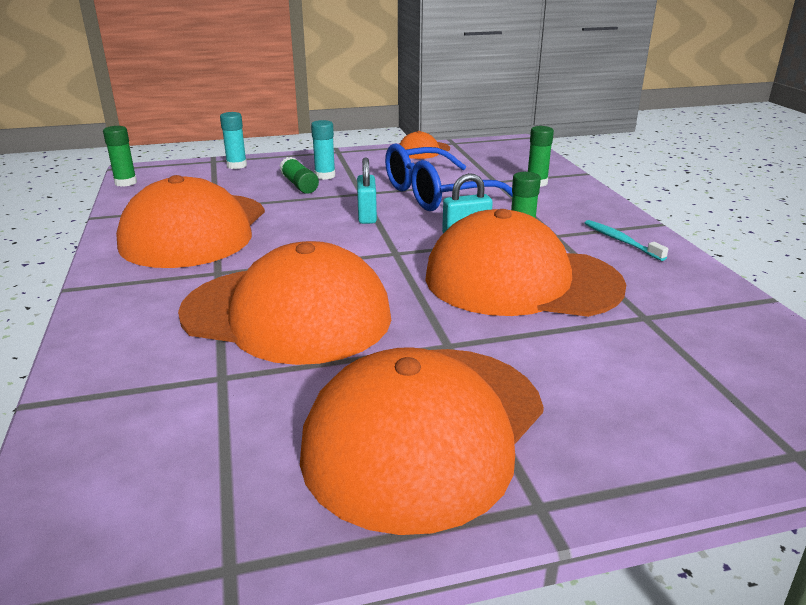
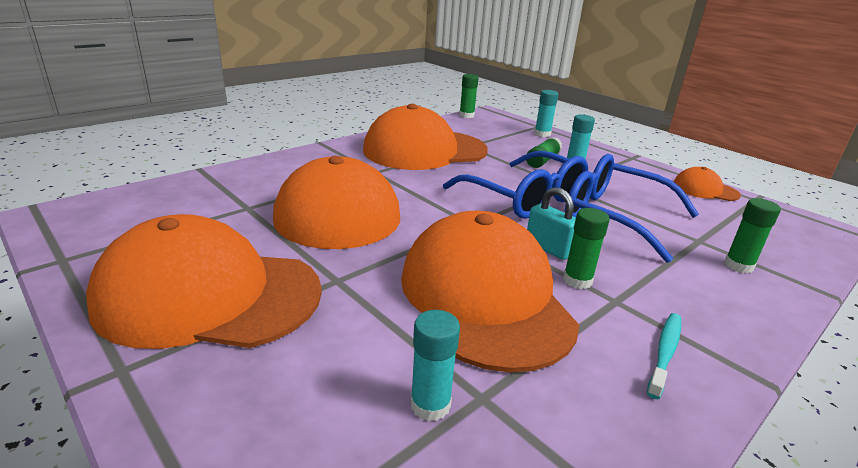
camera: 60 degrees right, 0 degrees up
(367, 216) = (524, 197): turquoise padlock -> blue glasses
(647, 339) = (430, 405): none -> turquoise glue stick

